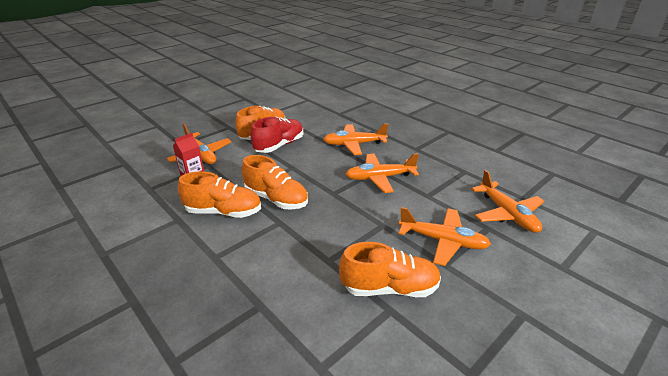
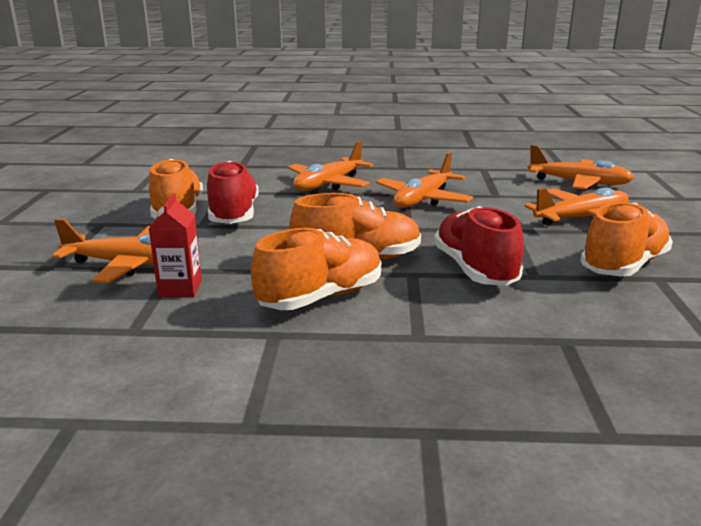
camera: 45 degrees left, 10 degrees down
(309, 238) = (474, 270): none -> red shoe

